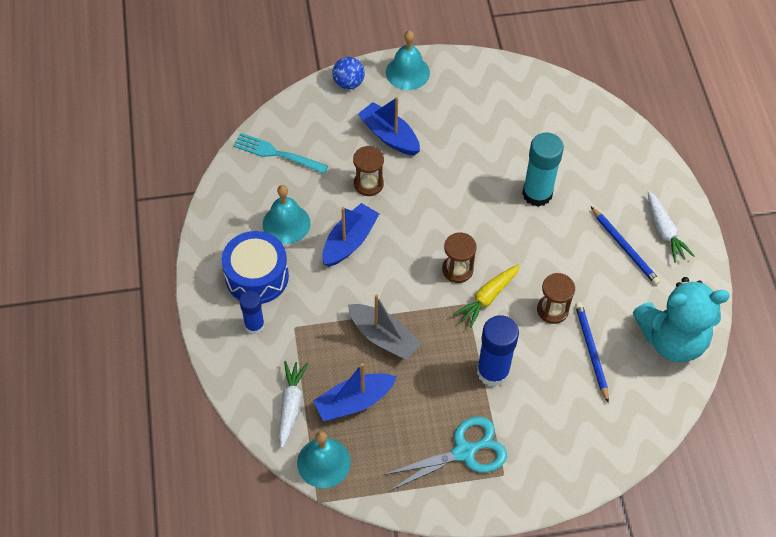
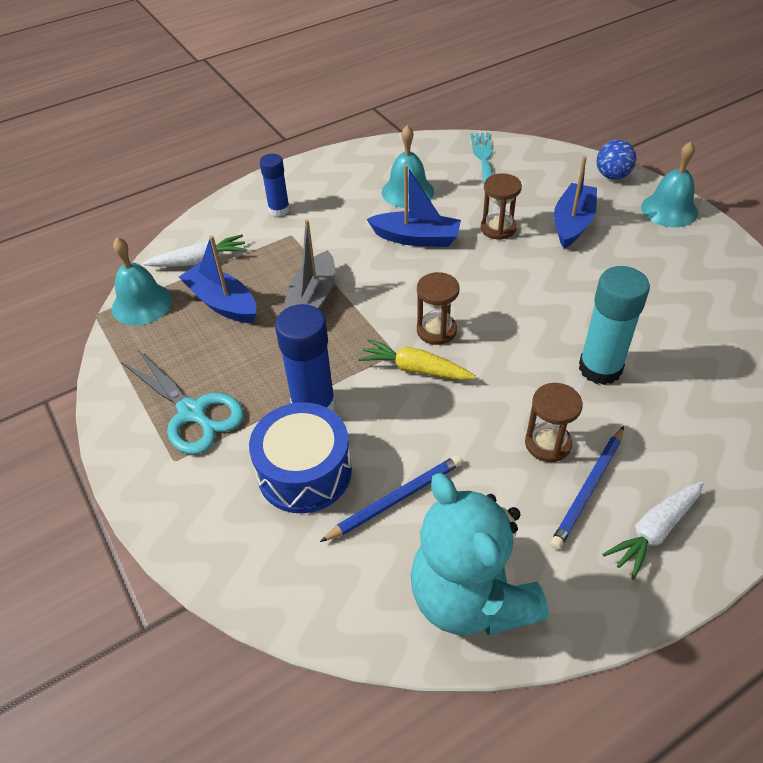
camera: 70 degrees right, 10 degrees down
(257, 276) = (334, 194): blue drum -> blue drum (304, 472)
(552, 310) = (435, 437): brown hourglass -> brown hourglass (547, 443)

